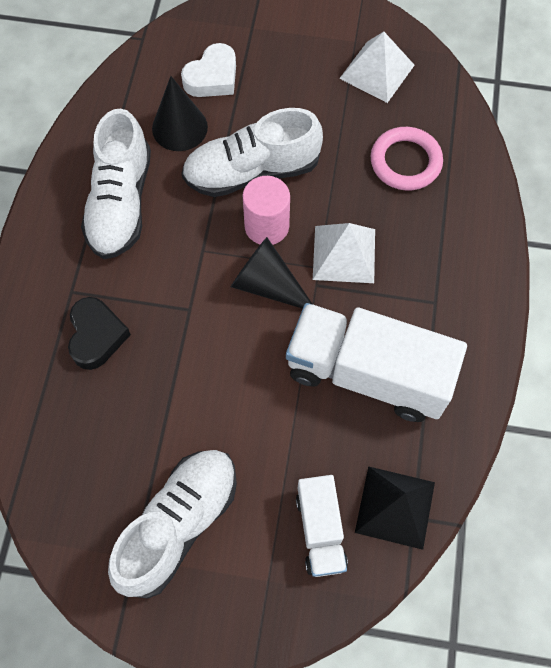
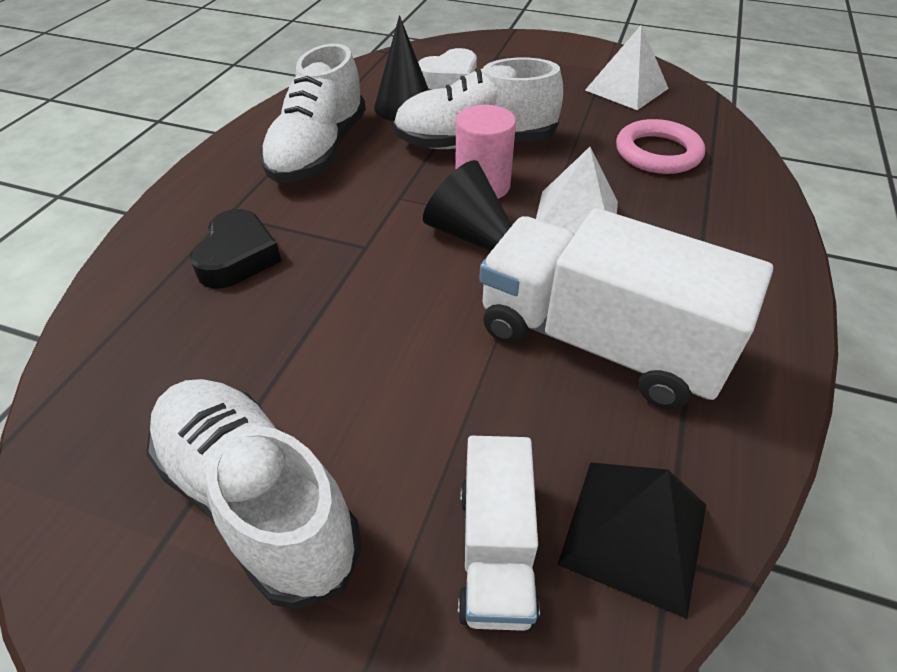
camera: 10 degrees right, 20 degrees down
(178, 524) = (257, 500): white shoe -> white shoe turned 90 degrees counterclockwise

